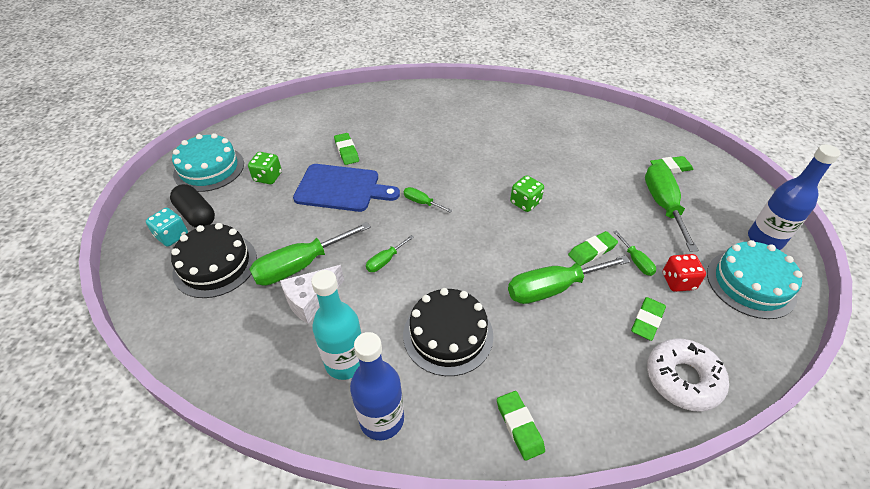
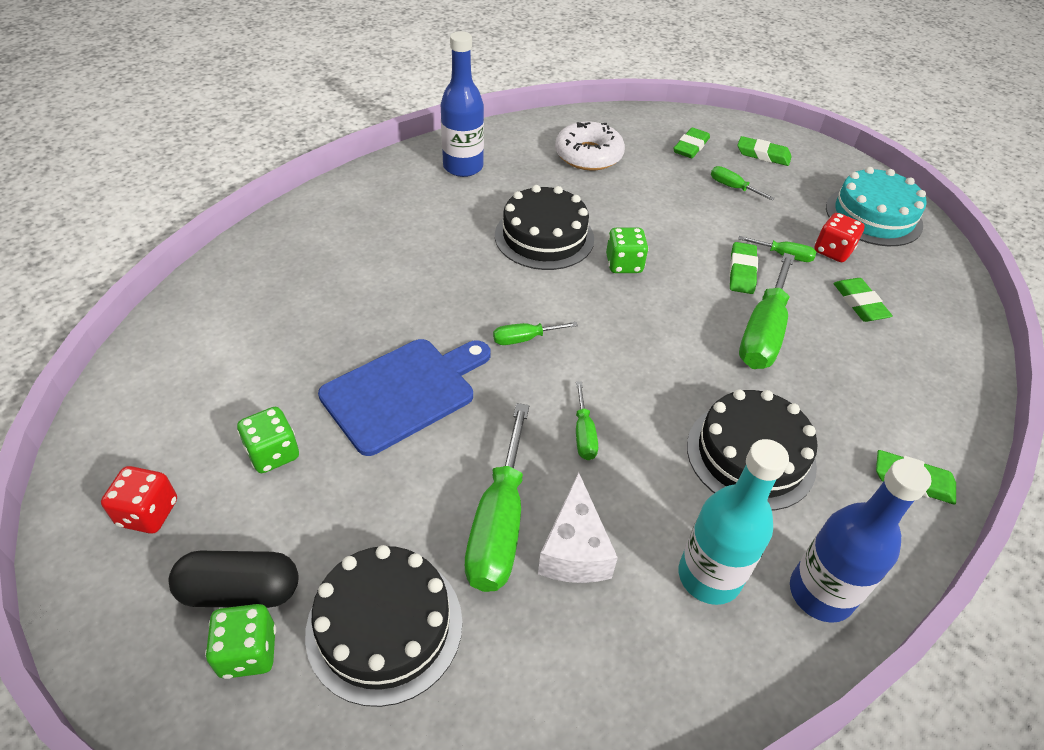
camera: 50 degrees left, 0 degrees up
(172, 236) = (248, 652): turquoise dice -> green dice
(209, 168) = (148, 513): turquoise cake -> red dice
(346, 151) = (337, 341): green eraser -> green eraser (763, 155)
(502, 164) = (544, 237): none -> black cake
(663, 205) = (732, 187): green screwdriver -> green screwdriver, size x0.49
(682, 379) = (940, 332): white donut -> white donut (588, 155)
(764, 240) = (834, 171): blue bottle -> blue bottle (463, 167)

